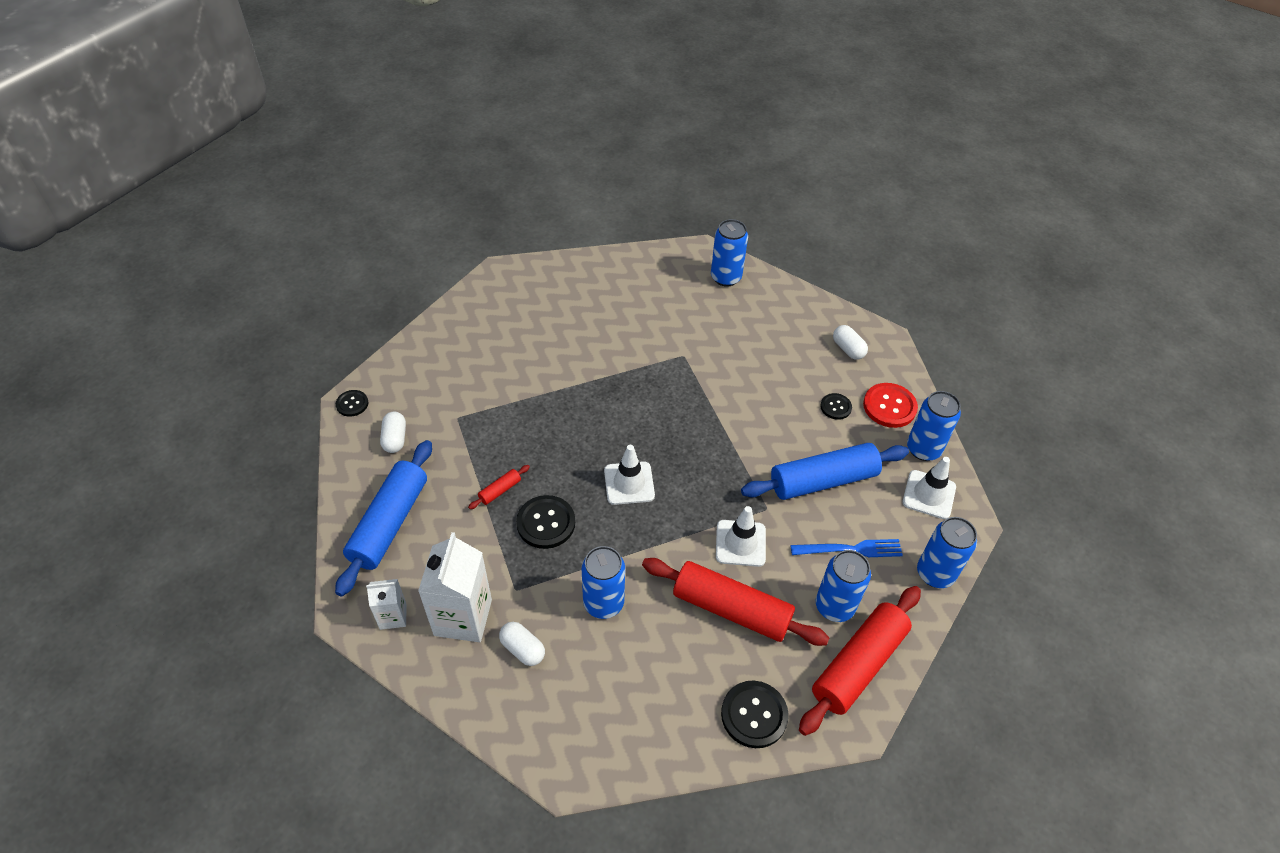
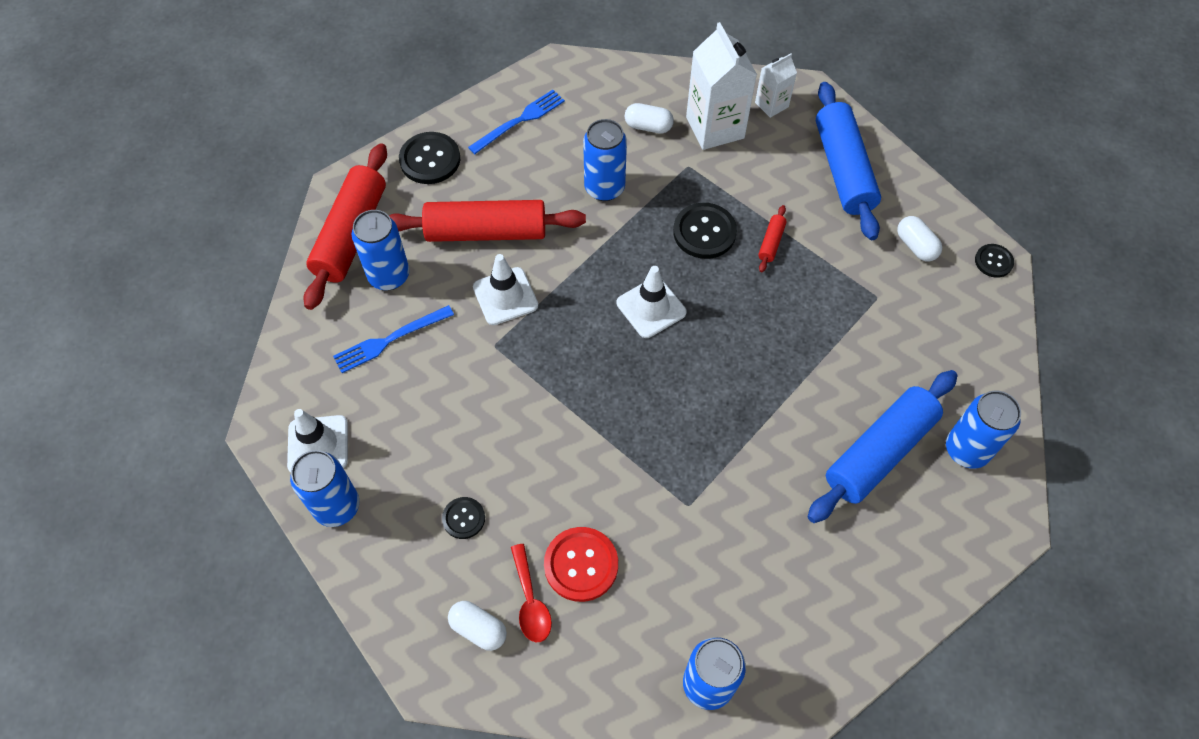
camera: 155 degrees right, 10 degrees up
(643, 719) = (519, 121): none -> blue fork
(810, 349) = (530, 601): none -> red spoon
(823, 480) = (445, 407): blue rolling pin -> blue rolling pin (879, 452)
(889, 406) = (395, 553): red button -> red button (581, 565)
(935, 573) = (294, 353): blue can -> blue can (966, 450)

